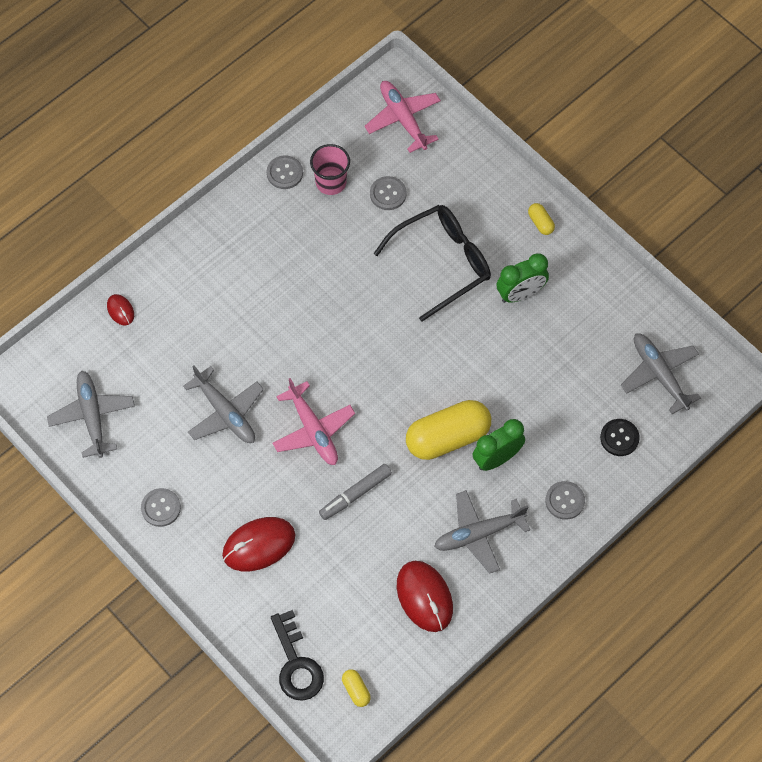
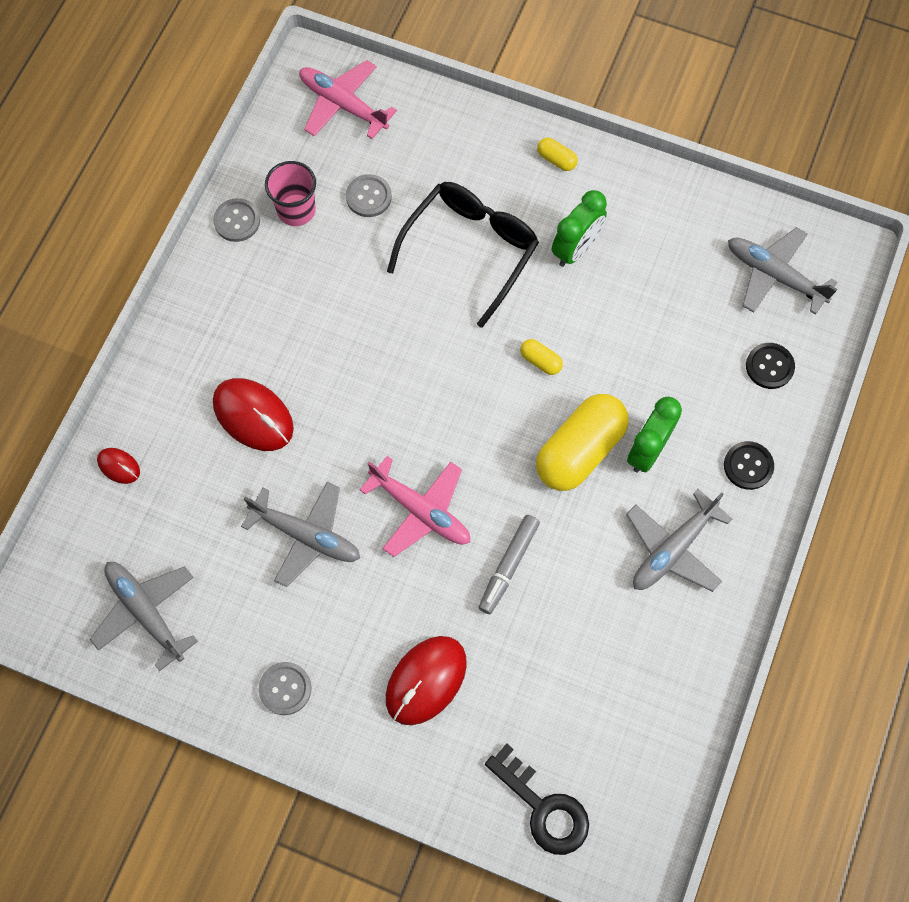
camera: 25 degrees left, 5 degrees up
(356, 690) = (630, 806): yellow capsule -> yellow capsule (540, 361)
(424, 597) = (650, 654): red mouse -> red mouse (253, 416)
(564, 501) = (748, 466): grey button -> black button

